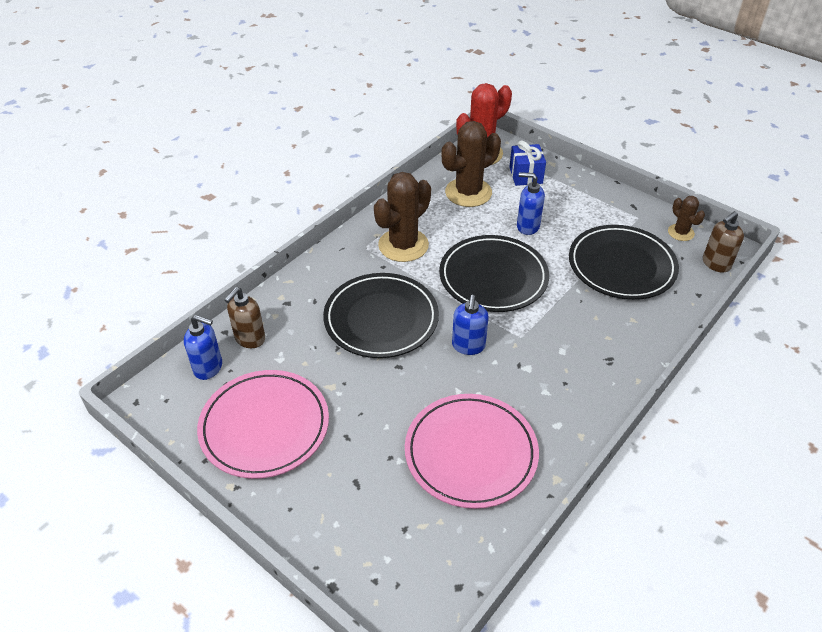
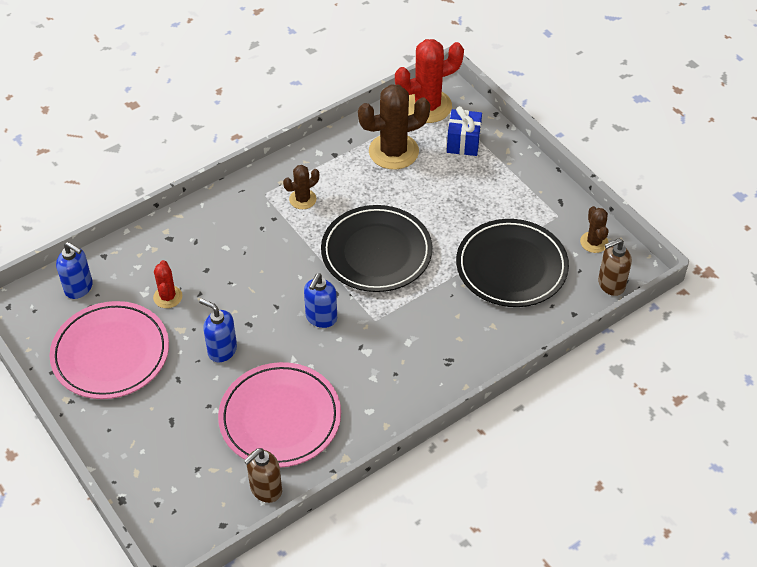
camera: 15 degrees right, 5 degrees up
(249, 339) = (124, 267): brown soap dispenser -> brown soap dispenser (265, 489)
(305, 357) = (168, 297): none -> red cactus
(381, 319) = (251, 273): black plate -> none
(403, 245) = (302, 199): brown cactus -> brown cactus, size x0.53
(527, 226) = (437, 203): blue soap dispenser -> blue soap dispenser (222, 350)

